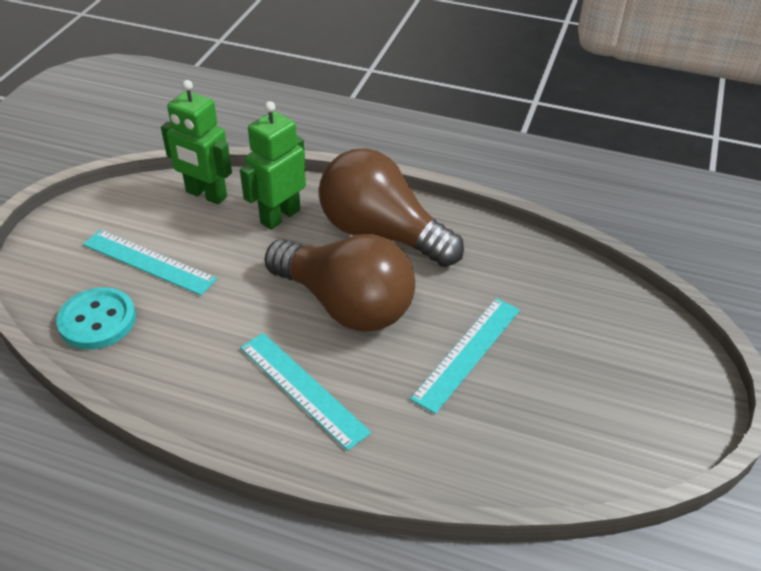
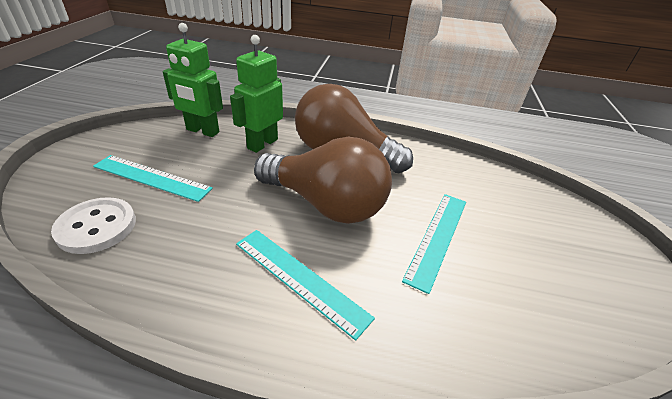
camera: 10 degrees left, 5 degrees down
(97, 320) = (97, 227): turquoise button -> white button

